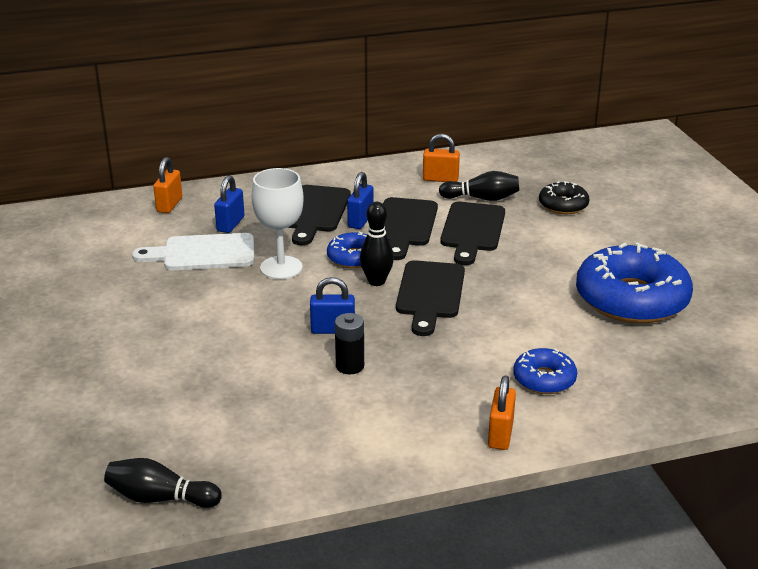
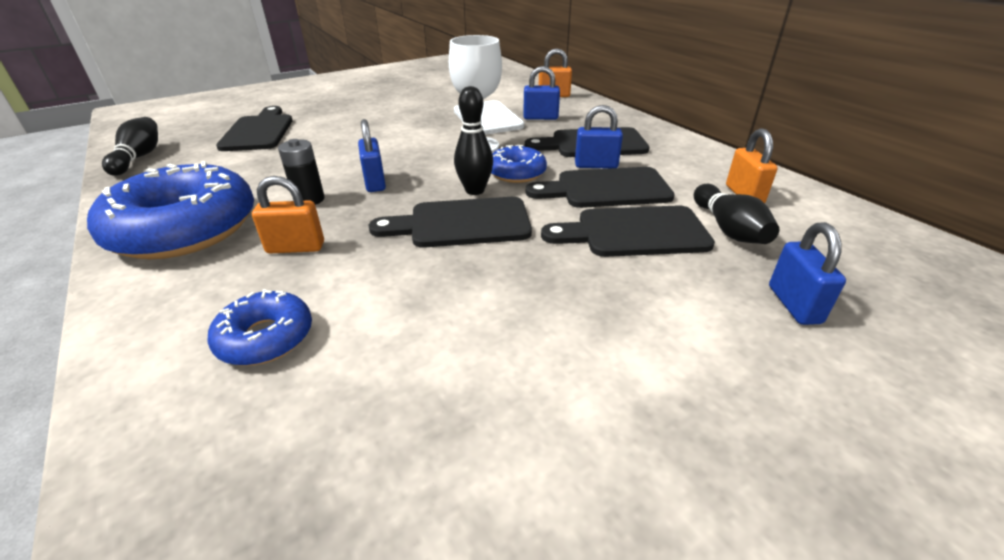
camera: 75 degrees right, 5 degrees up
(131, 408) = (259, 131): none -> black cutting board
(500, 434) = (145, 312): orange padlock -> orange padlock (295, 247)
(563, 205) = (794, 304): black donut -> blue padlock
(631, 299) = (525, 427): blue donut -> blue donut (184, 229)

